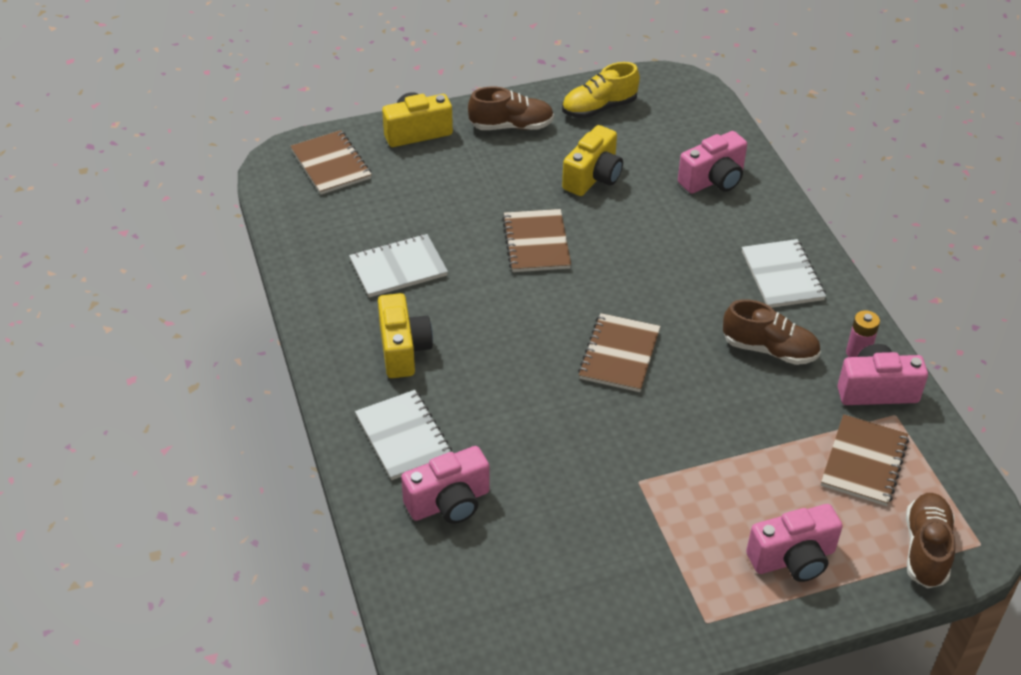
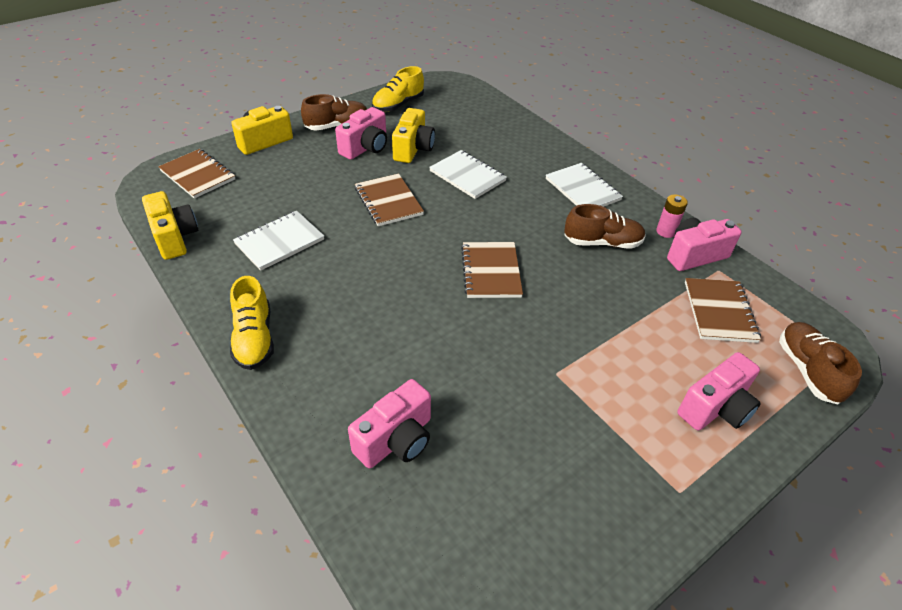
camera: 20 degrees left, 0 degrees up
(343, 370) = (254, 338): none -> yellow shoe
(403, 350) = (305, 308): yellow camera -> yellow camera (175, 237)
(403, 437) = (331, 386): white notebook -> white notebook (467, 176)
(713, 180) = (501, 136): pink camera -> pink camera (365, 148)

